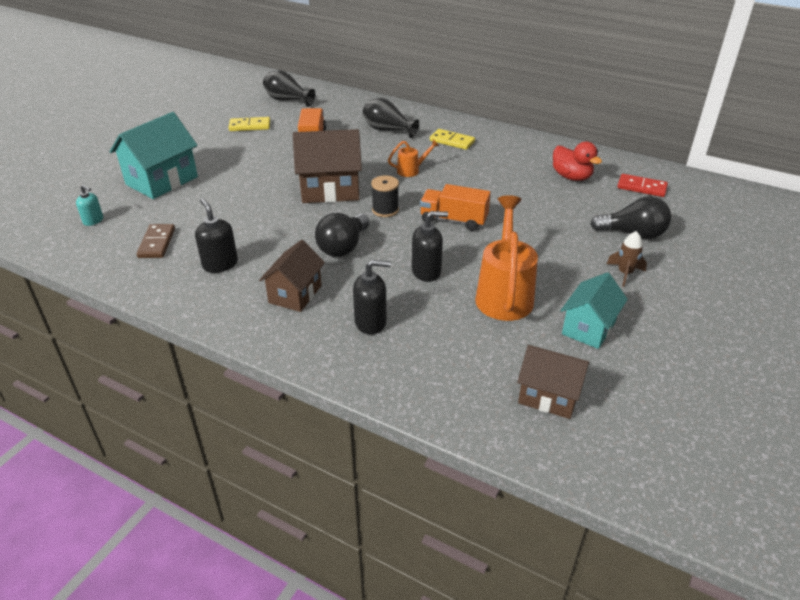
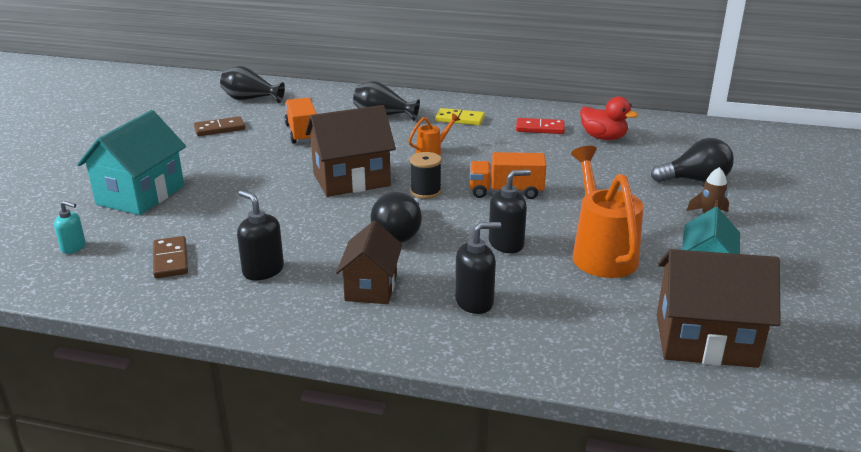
camera: 15 degrees left, 10 degrees down
(250, 126) = (219, 129): yellow domino -> brown domino
(549, 396) = (705, 340): brown house -> brown house, size x1.53
(641, 187) = (678, 139): red domino -> red domino (540, 128)

